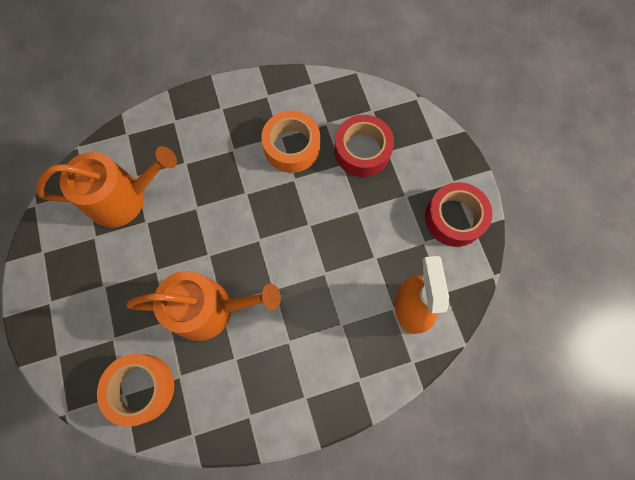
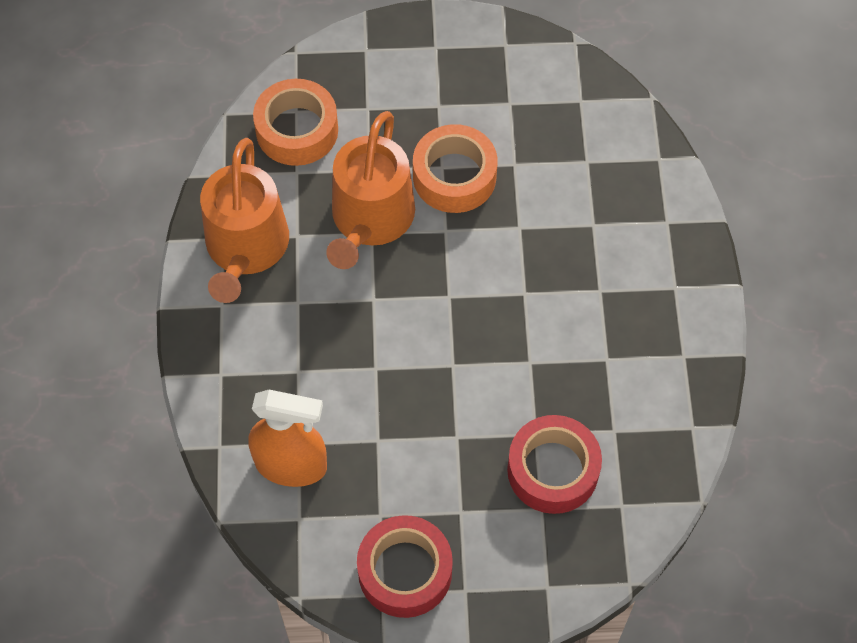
camera: 105 degrees right, 10 degrees down
(124, 198) = (557, 143): orange watering can -> orange watering can (246, 248)
(292, 146) = (585, 371): orange tape -> orange tape (454, 176)

